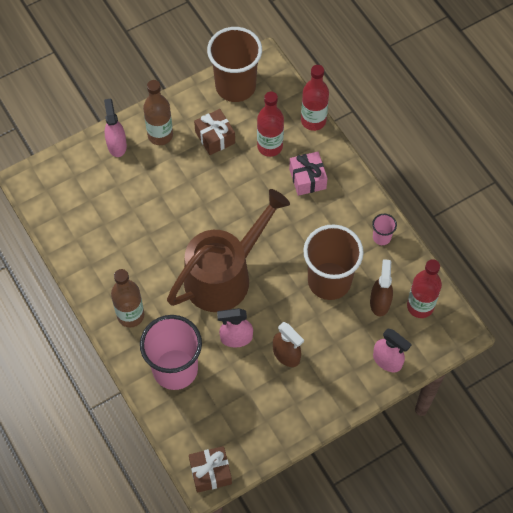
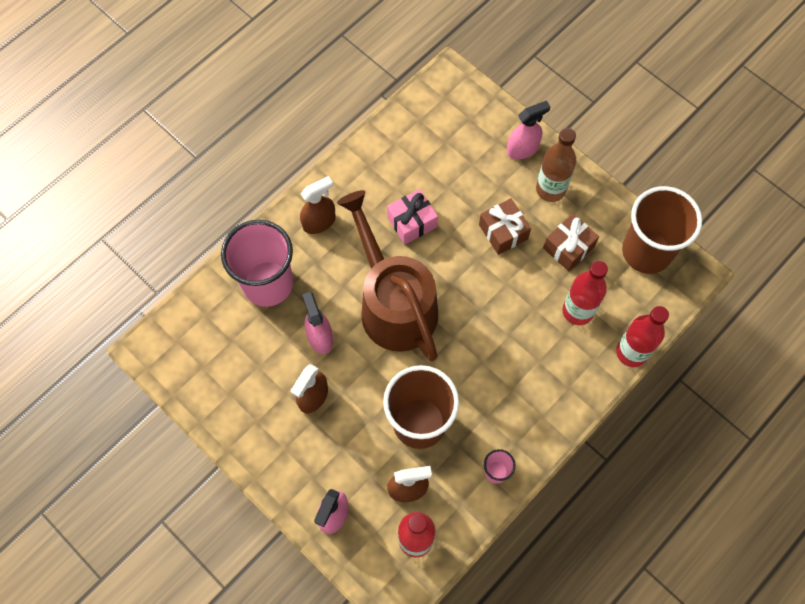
camera: 75 degrees right, 5 degrees up
(130, 315) = (319, 222): brown bottle -> brown spray bottle
(210, 472) = (158, 351): brown gift -> brown gift (503, 232)
(224, 275) = (394, 304): brown watering can -> brown watering can turned 150 degrees counterclockwise
(307, 179) = (548, 365): pink gift -> pink gift (412, 222)

